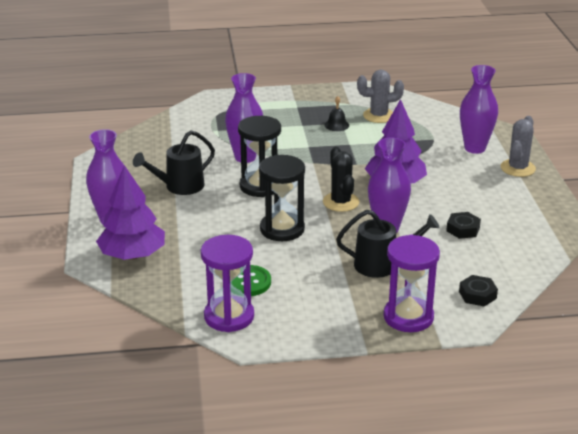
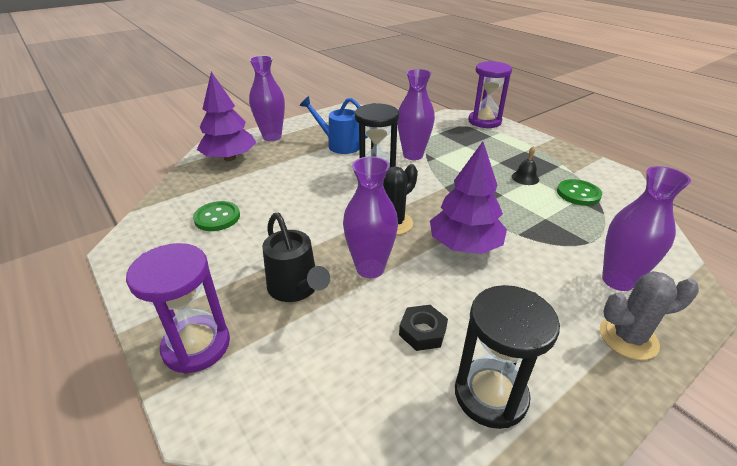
camera: 60 degrees right, 5 degrees up
(179, 187) = (339, 145): black watering can -> blue watering can
(229, 316) = (158, 225): purple hourglass -> purple hourglass (484, 121)
(282, 229) = (316, 207): black hourglass -> black hourglass (490, 395)
(379, 116) = (578, 194): grey cactus -> green button
(477, 295) = (276, 400): black nut -> none

